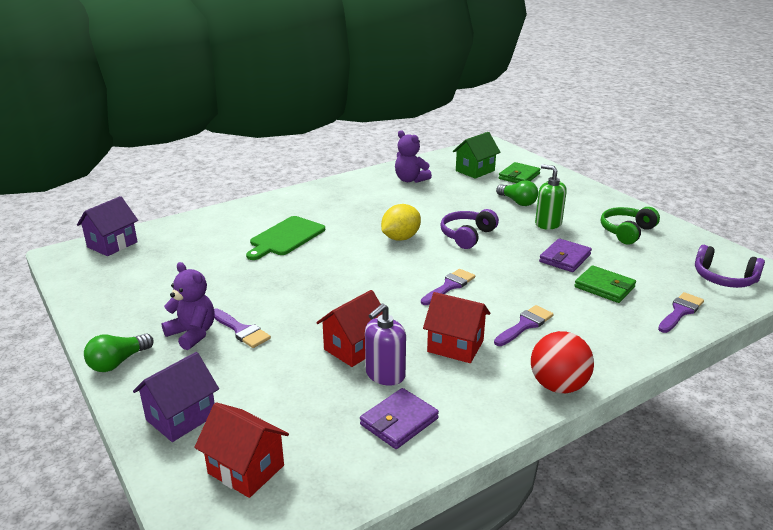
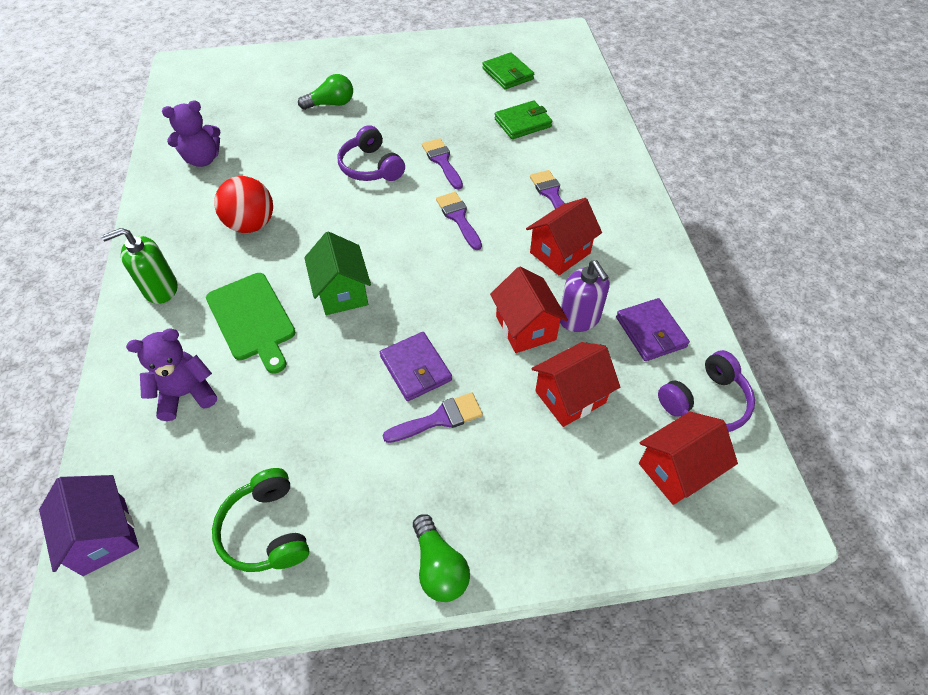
camera: 65 degrees left, 25 degrees up
(181, 417) = (576, 513): purple house -> none
(192, 334) = (419, 471): purple teddy bear -> purple teddy bear (186, 394)
(294, 388) = (570, 397): none -> red house
(400, 238) = (336, 218): yellow lemon -> none
(475, 171) = (231, 102): green house -> green house (342, 292)
(519, 176) = (276, 79): green wallet -> green wallet (507, 74)
(548, 224) = (391, 104): green soap dispenser -> green soap dispenser (160, 289)
(558, 386) = (644, 213): red ball -> red ball (251, 225)
(564, 258) = (461, 123): purple wallet -> purple wallet (415, 368)
(626, 232) = (443, 67): green headphones -> green headphones (266, 530)
(680, 312) = (581, 101): purple brush -> purple brush (442, 161)
(724, 278) = (550, 57): purple headphones -> purple headphones (705, 402)

